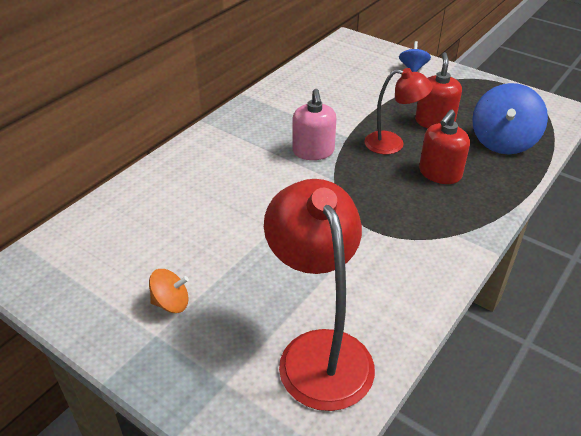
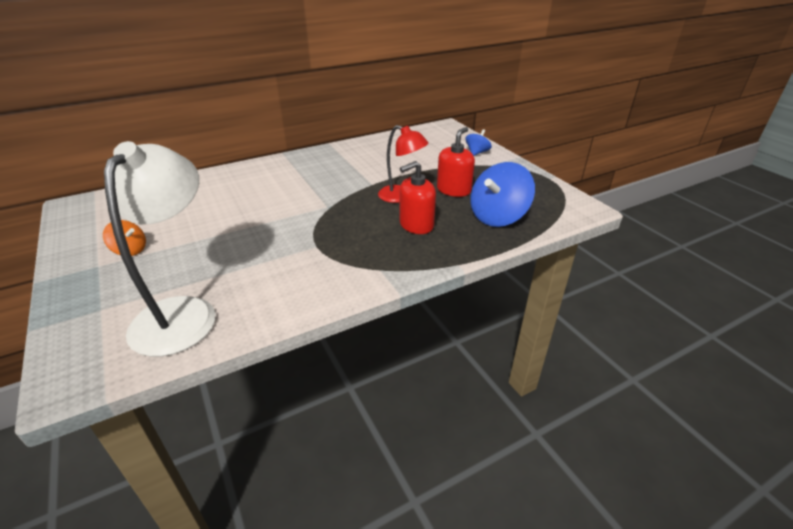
camera: 25 degrees right, 5 degrees down
(313, 151) = (335, 187): pink soap dispenser -> none
(319, 351) = (182, 312): red lamp -> white lamp

